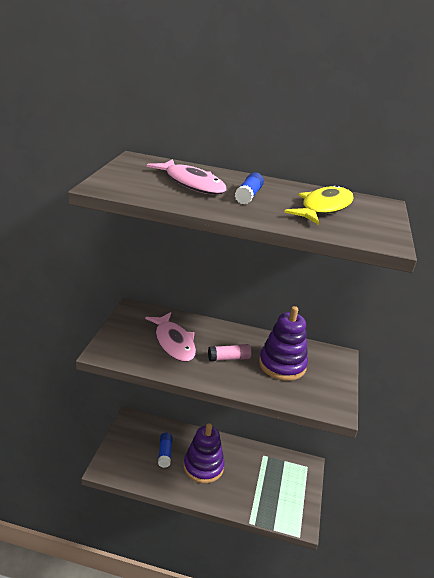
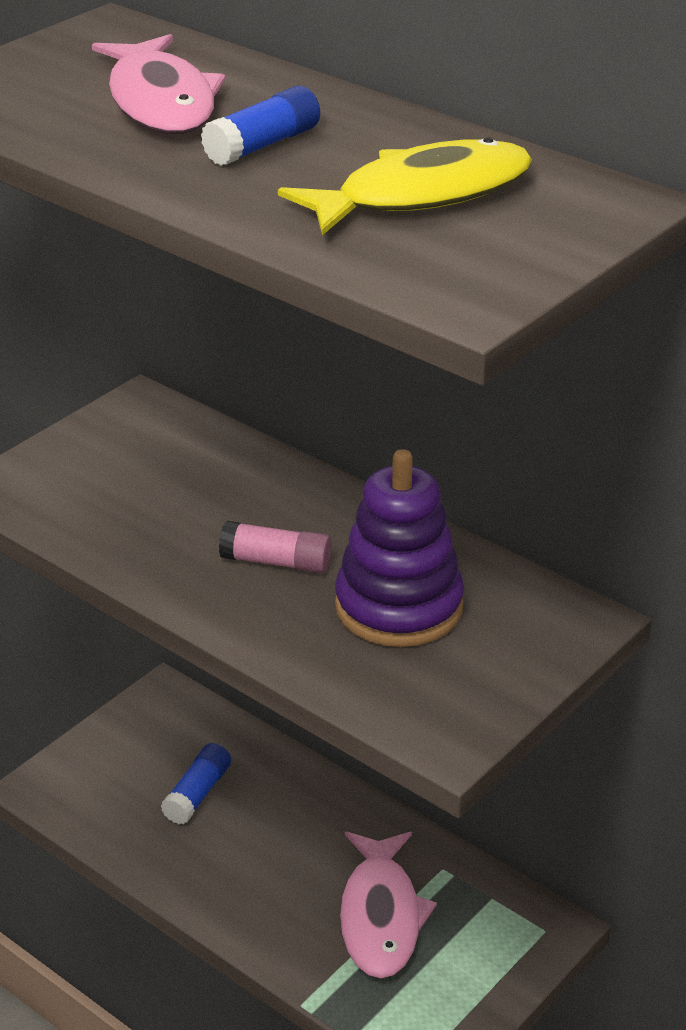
camera: 30 degrees right, 5 degrees up
(173, 342) = (174, 499): pink fish -> pink fish (381, 916)
(203, 466) = (271, 849): purple stacking toy -> none

